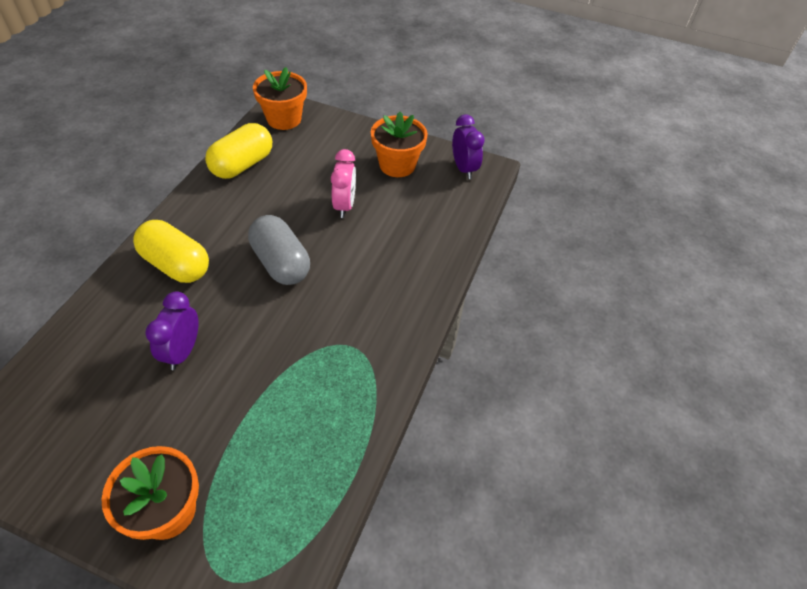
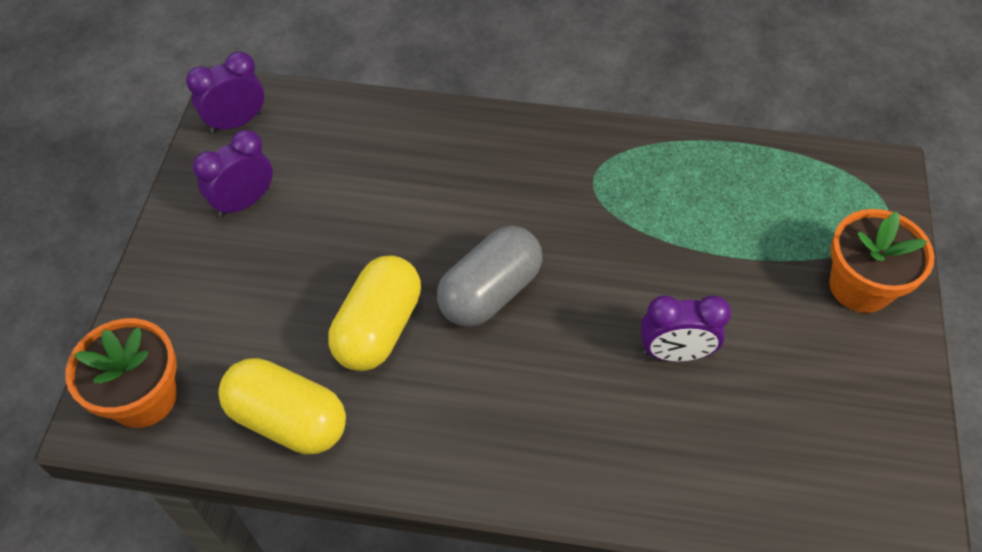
camera: 100 degrees left, 5 degrees up
(176, 265) = (538, 425): yellow capsule -> yellow capsule (378, 328)
(344, 205) = (353, 247): pink clock -> none
(397, 165) = (244, 202): orange flower pot -> purple clock

